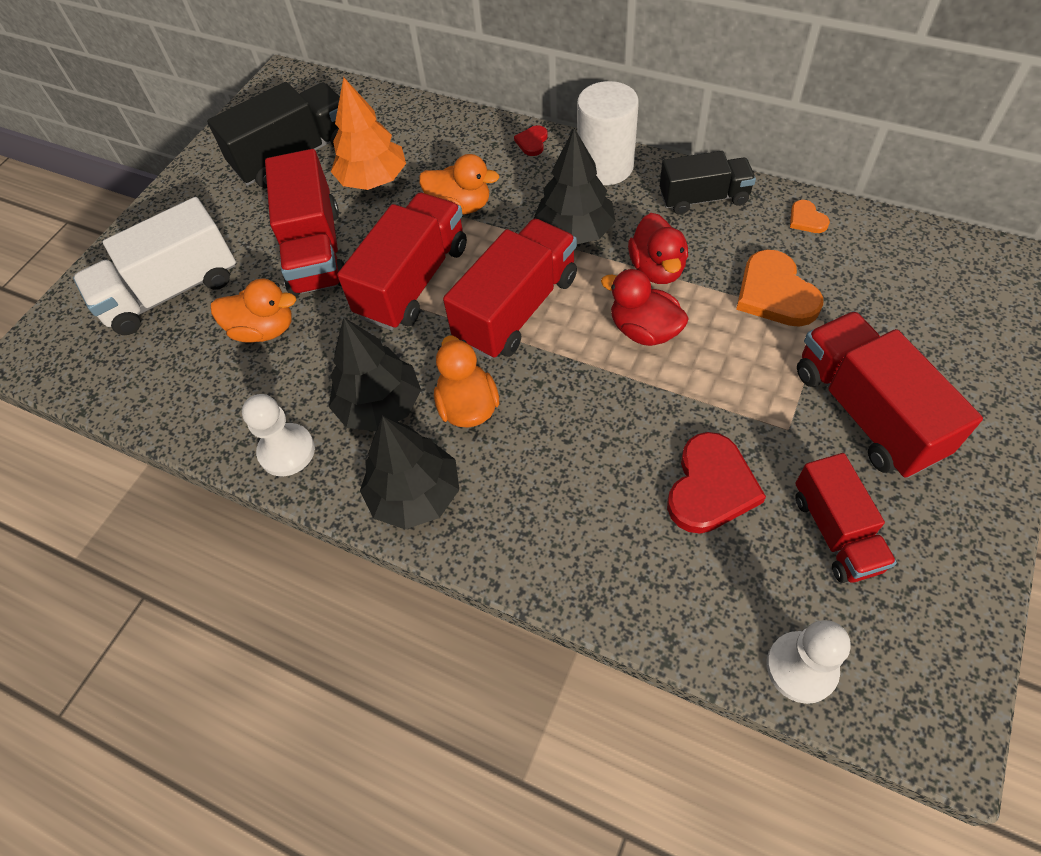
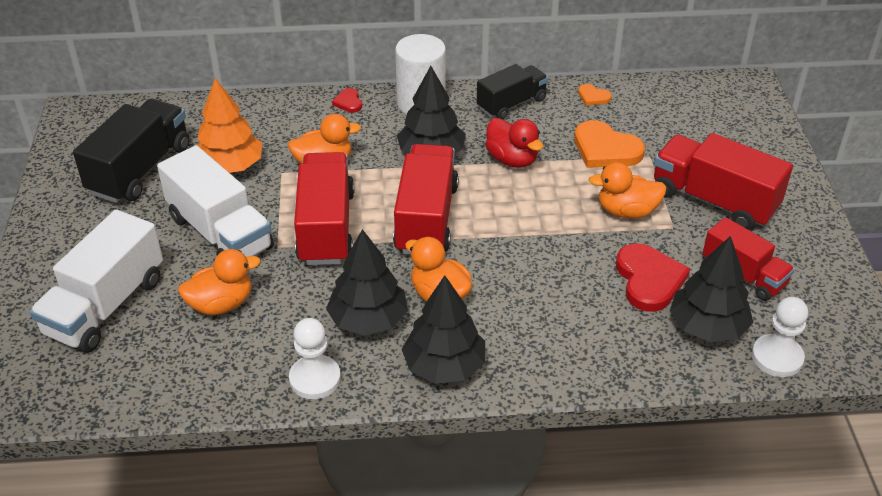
camera: 35 degrees left, 15 degrees down
(316, 250) = (220, 233): red truck -> white truck
(644, 330) = (532, 201): red duck -> none
(740, 582) = (707, 326): none -> black tree
(745, 385) = (626, 211): none -> orange duck

